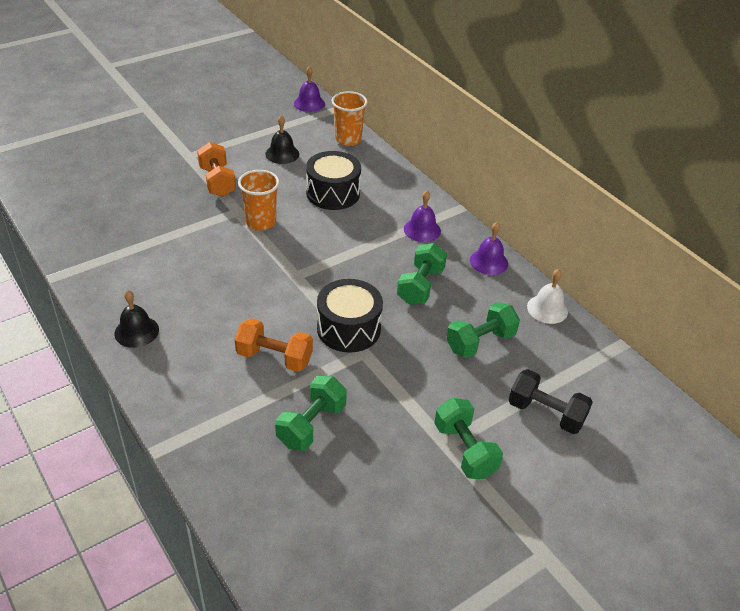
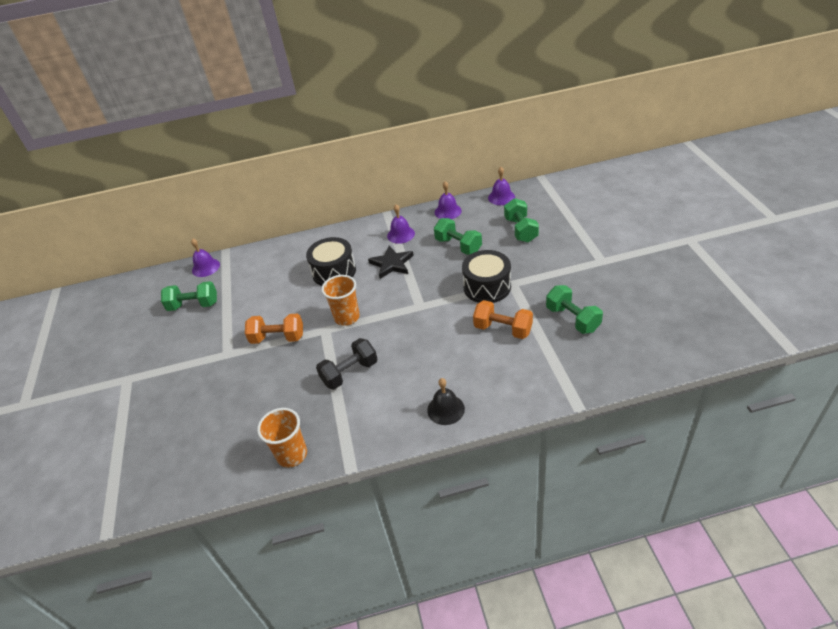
camera: 60 degrees left, 0 degrees up
(274, 357) = (503, 329): orange dumbbell -> orange dumbbell turned 75 degrees clockwise
(282, 154) = (265, 293): black bell -> none
(348, 139) = (271, 253): orange cup -> orange cup (292, 455)
(363, 235) = (392, 264): none -> black star
(464, 450) = (609, 254): green dumbbell -> green dumbbell (193, 305)
(546, 413) = (587, 217): black dumbbell -> black dumbbell (350, 373)
(547, 309) = (501, 197): white bell -> purple bell

